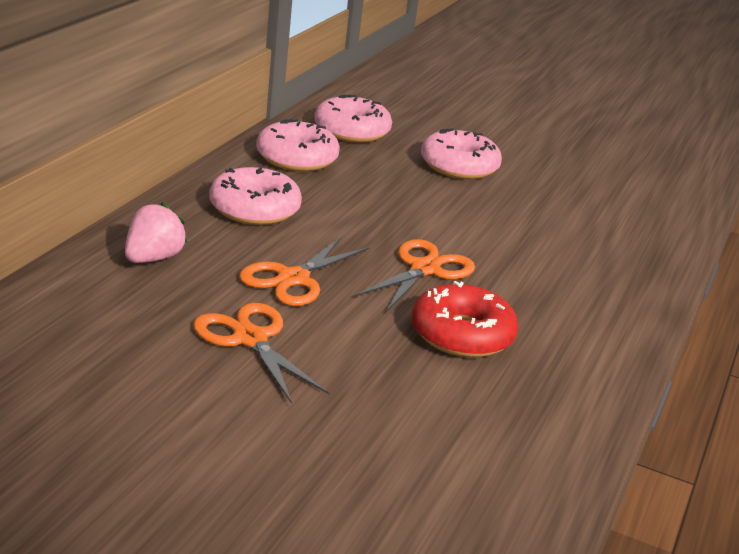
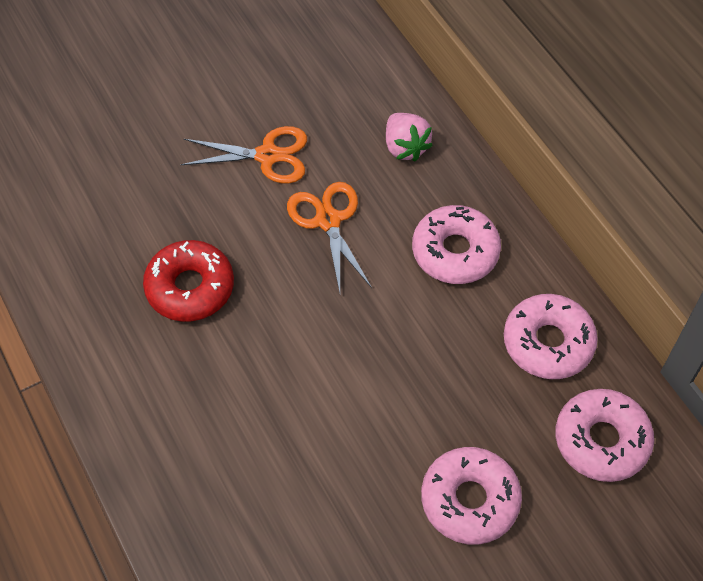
camera: 130 degrees right, 30 degrees up
(424, 269) = (290, 323): orange scissors -> none

